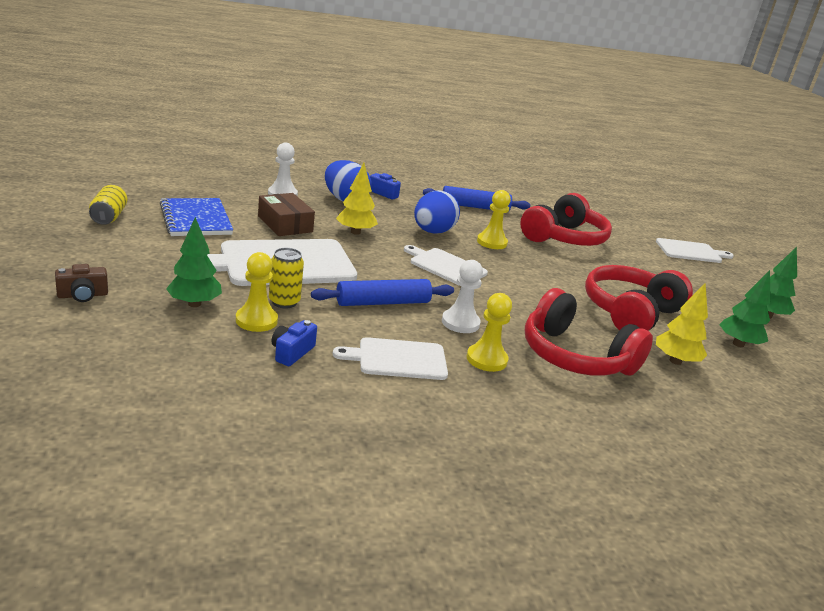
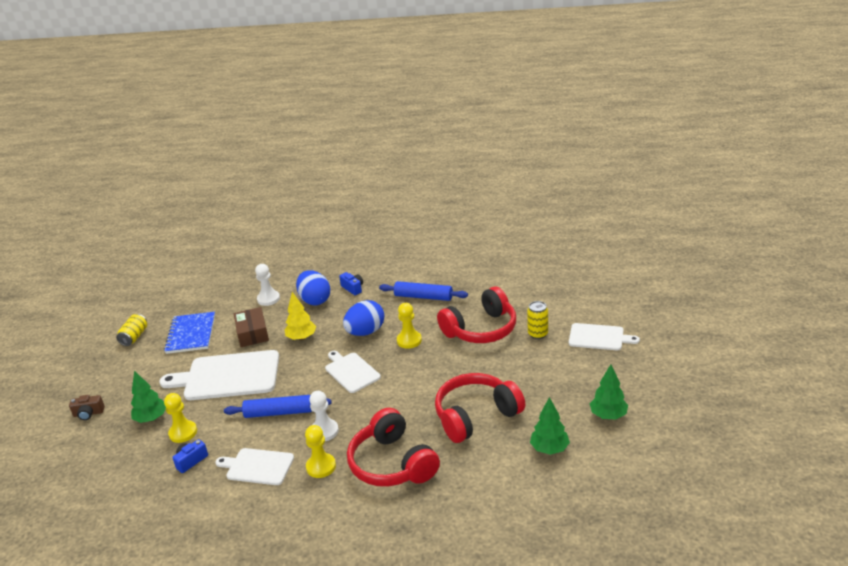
camera: 25 degrees right, 5 degrees up
(284, 302) = (210, 414): yellow can -> yellow can (538, 334)
(675, 361) = (474, 468): yellow tree -> none

